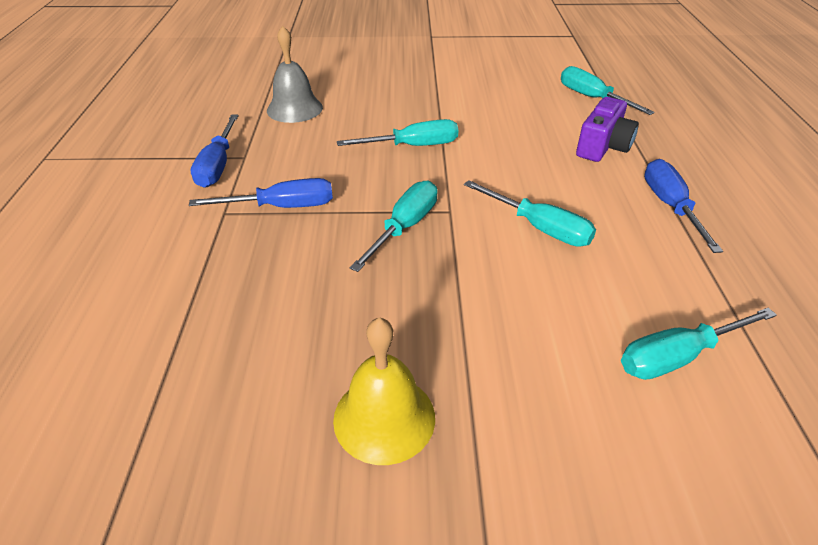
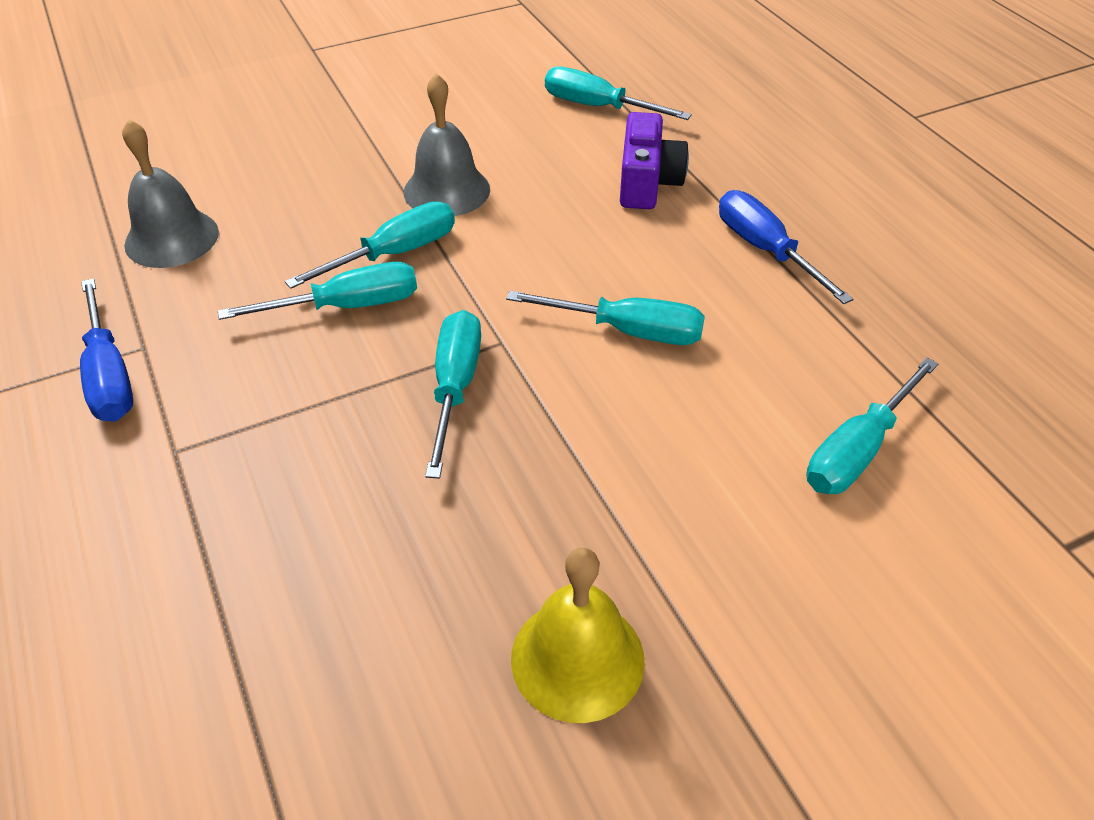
camera: 25 degrees left, 5 degrees up
(282, 207) = (260, 412): blue screwdriver -> none
(368, 166) = (347, 306): none -> turquoise screwdriver
(466, 121) = (447, 190): none -> grey bell

